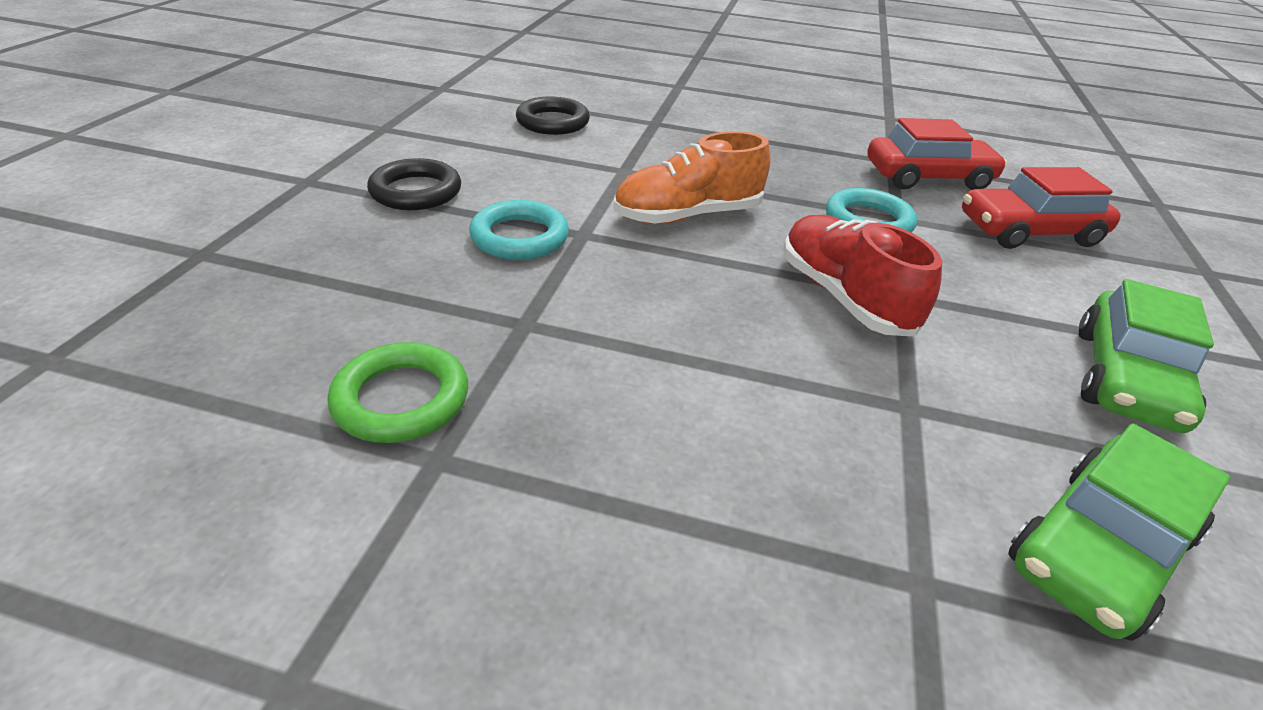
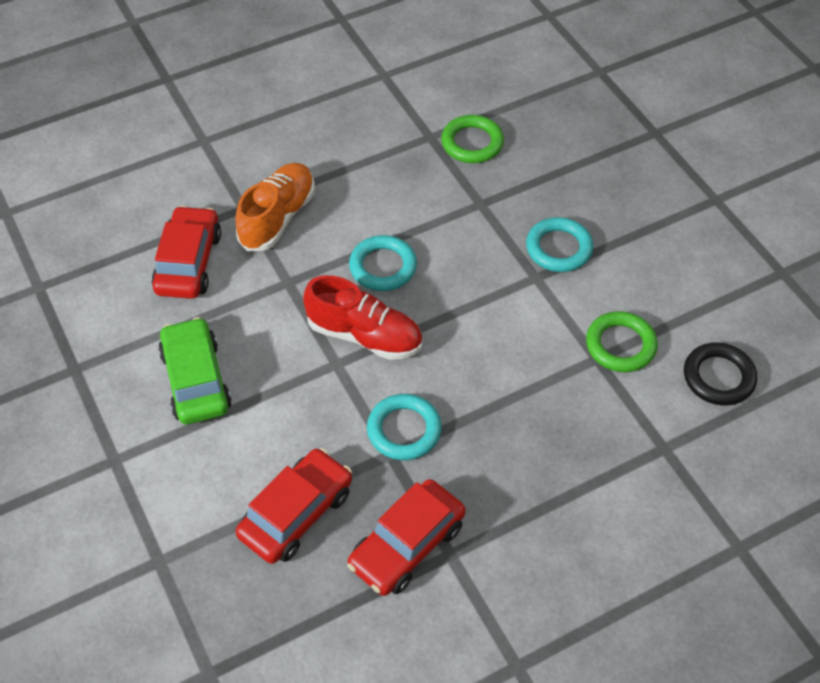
camera: 140 degrees right, 15 degrees up
(416, 191) = (657, 237): black ring -> none
(591, 165) = (620, 345): none -> green ring
(687, 216) = (506, 340): orange shoe -> orange shoe (278, 218)
(748, 341) = (383, 267): none -> turquoise ring
(1098, 549) = (188, 262): green car -> red car

